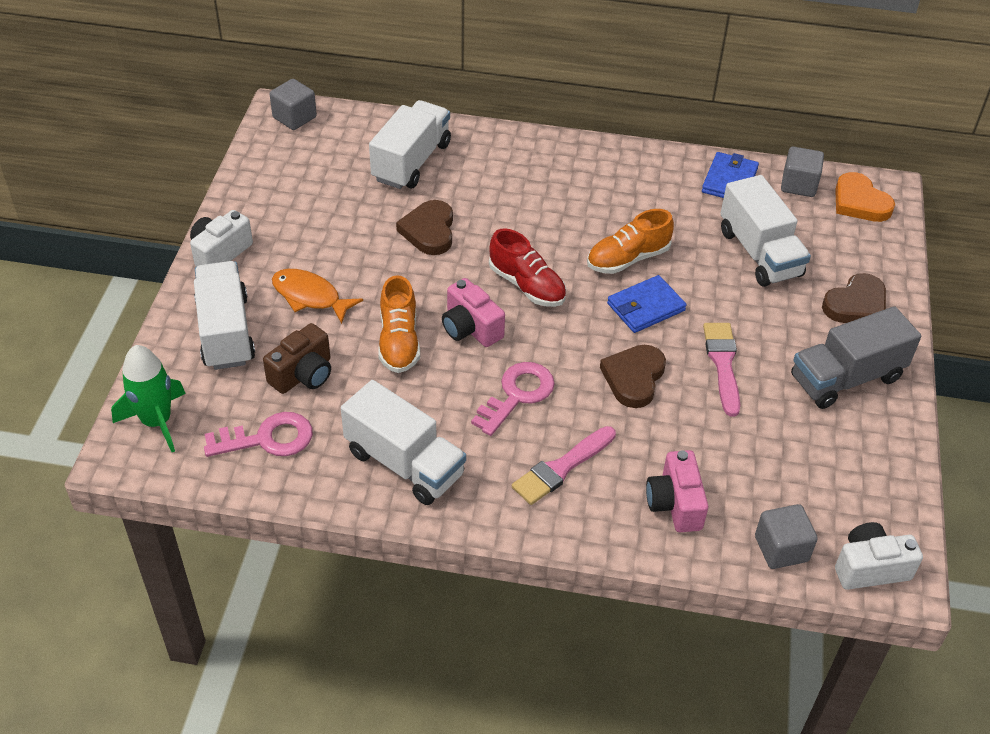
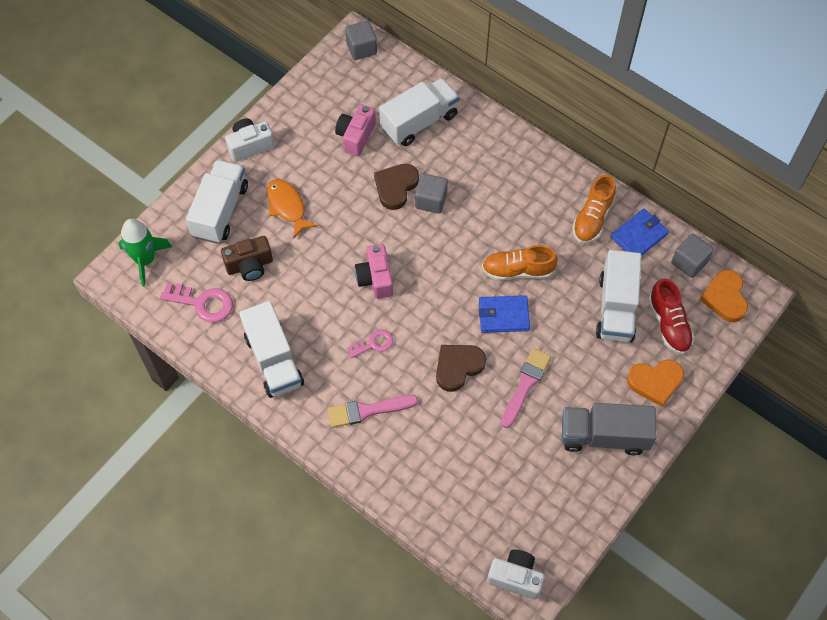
camera: 30 degrees right, 15 degrees up
(399, 341) = (323, 268): orange shoe -> orange shoe (592, 218)
(517, 395) = (374, 344): pink key -> pink key, size x0.63
(527, 285) = (434, 261): red shoe -> red shoe (668, 324)
(675, 504) = (422, 471): pink camera -> pink camera (356, 136)
(781, 549) = (468, 535): grey cube -> grey cube (431, 200)
(856, 304) = (655, 382): brown heart -> orange heart

